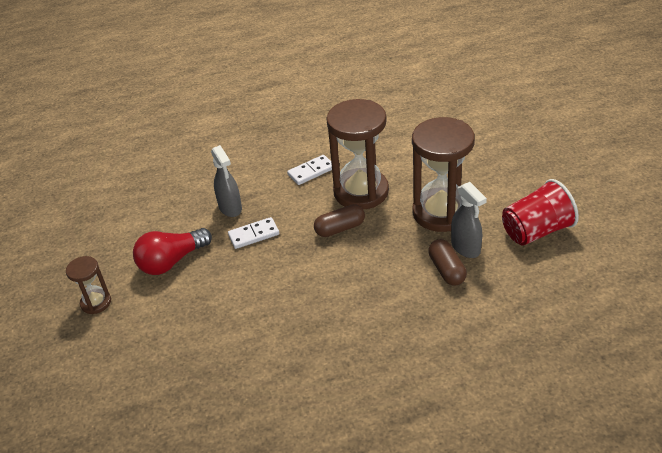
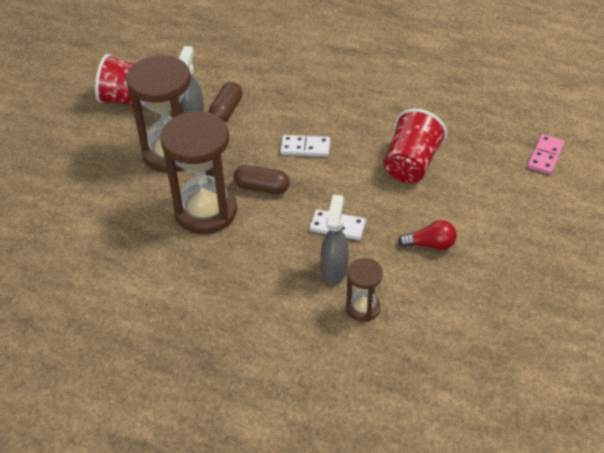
camera: 145 degrees left, 5 degrees up
(96, 302) = (522, 244): brown hourglass -> brown hourglass (363, 308)
(110, 402) = (545, 156): none -> pink domino
(171, 261) = (430, 244): red light bulb -> red light bulb, size x0.63
(235, 317) = (411, 164): none -> red cup
(311, 171) = (222, 263): white domino -> white domino (305, 148)

